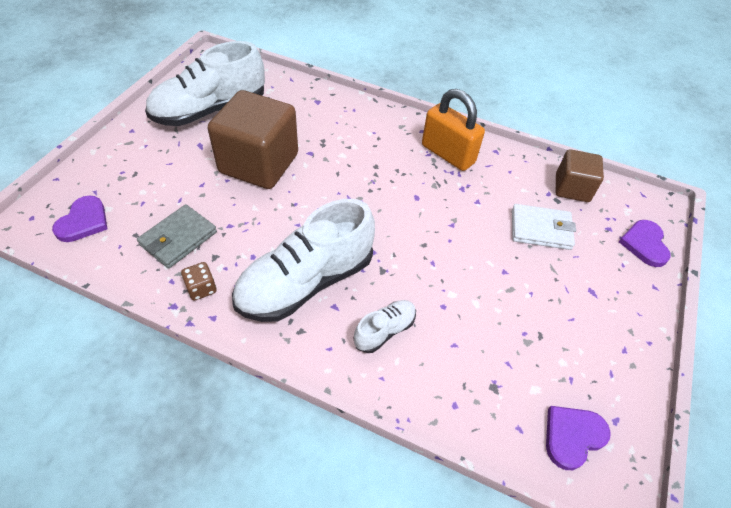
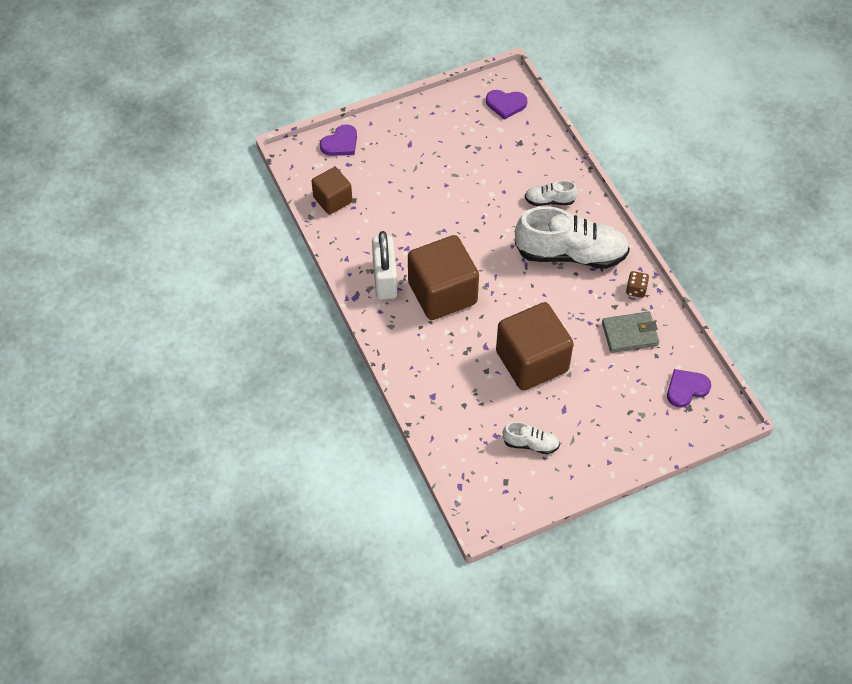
camera: 135 degrees left, 5 degrees up
(210, 110) = (530, 444): white shoe -> white shoe, size x0.47
(390, 171) = (442, 293): none -> brown cube
(448, 154) = (385, 279): orange padlock -> white padlock
(540, 229) = (391, 191): white wallet -> none

